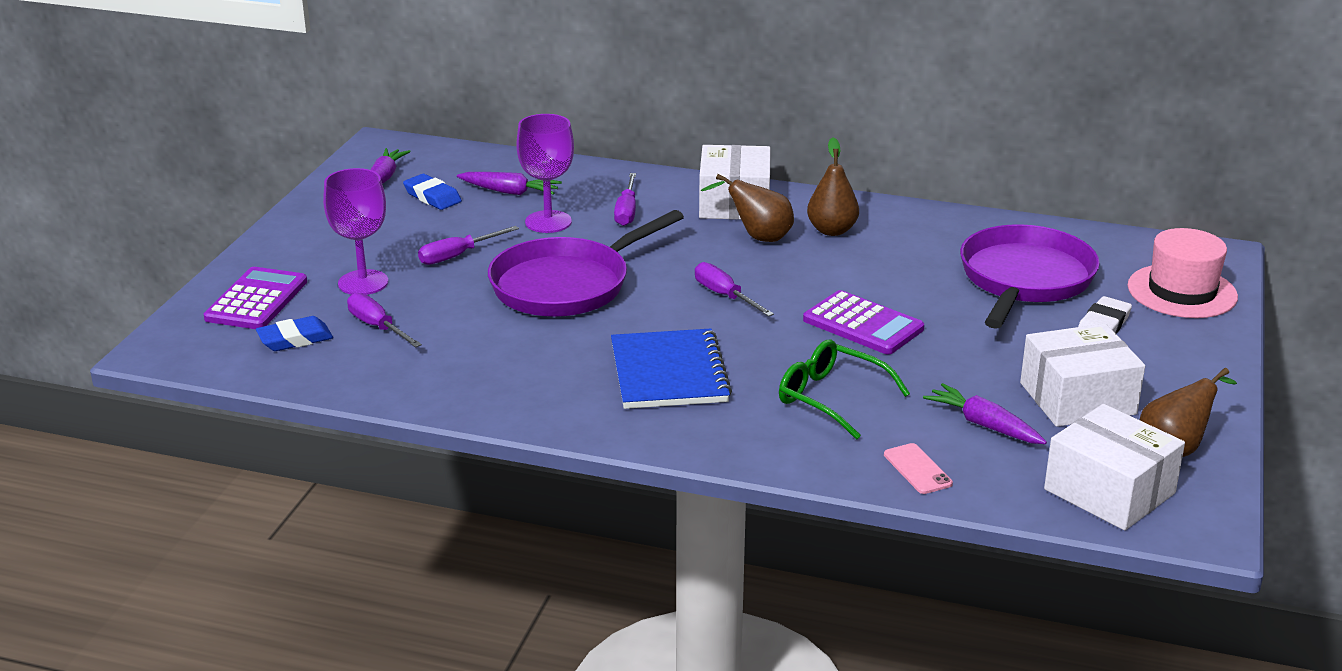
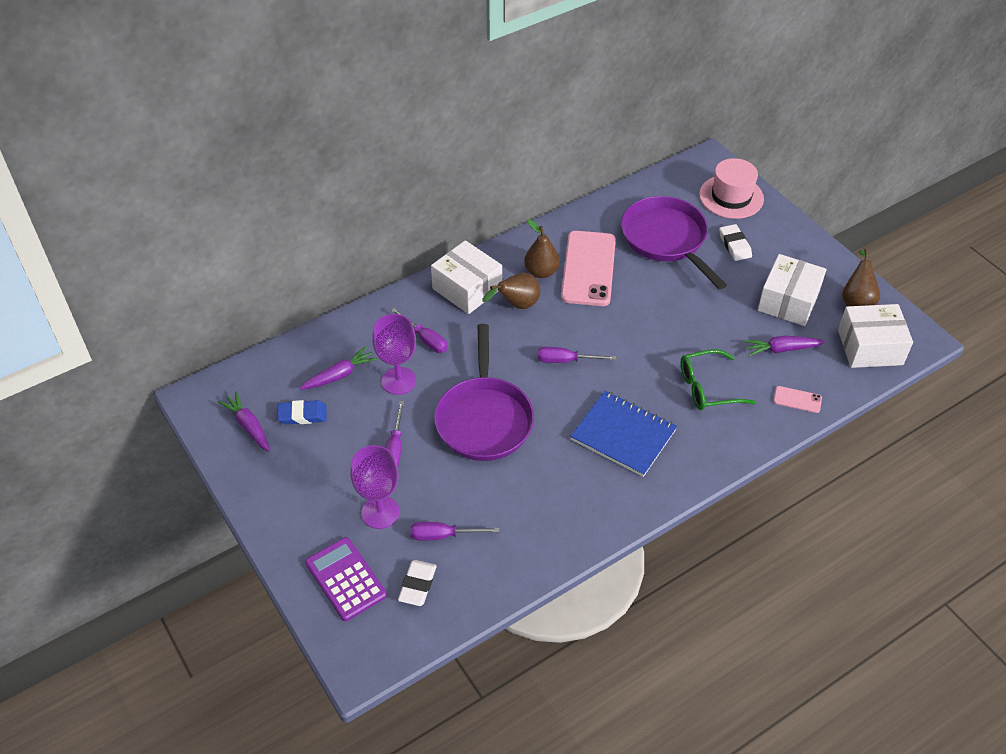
camera: 50 degrees left, 20 degrees up
(295, 339) = (417, 585): blue eraser -> white eraser
(863, 324) = (649, 327): purple calculator -> none
(887, 253) = (588, 268): none -> pink phone

